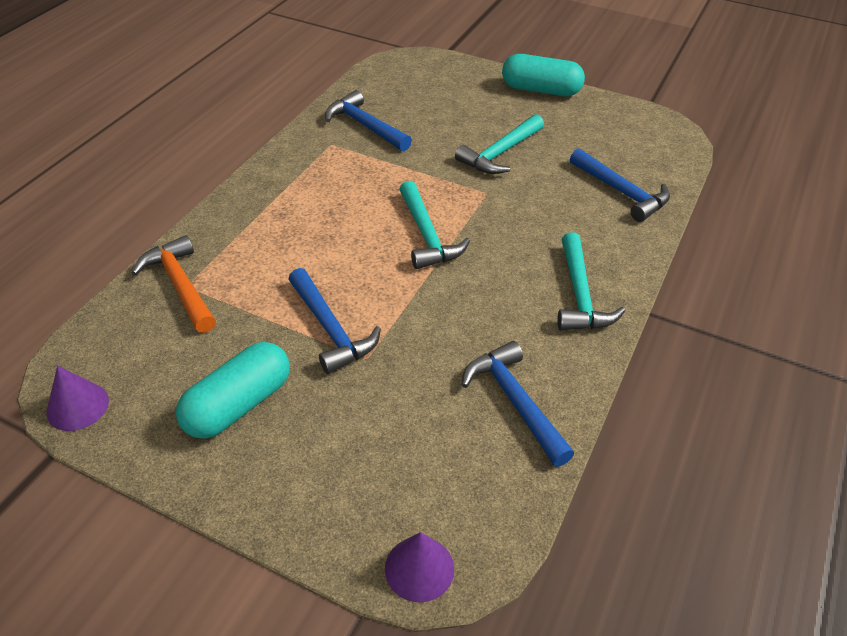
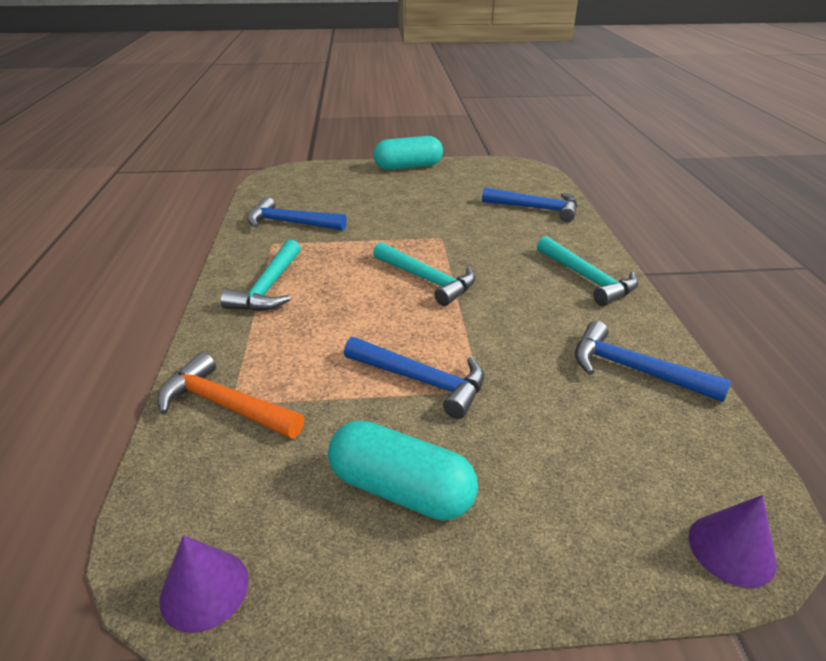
camera: 30 degrees left, 10 degrees down
(238, 405) = (401, 489): turquoise capsule -> turquoise capsule turned 75 degrees counterclockwise
(500, 153) = (422, 210): turquoise hammer -> turquoise hammer (269, 287)

